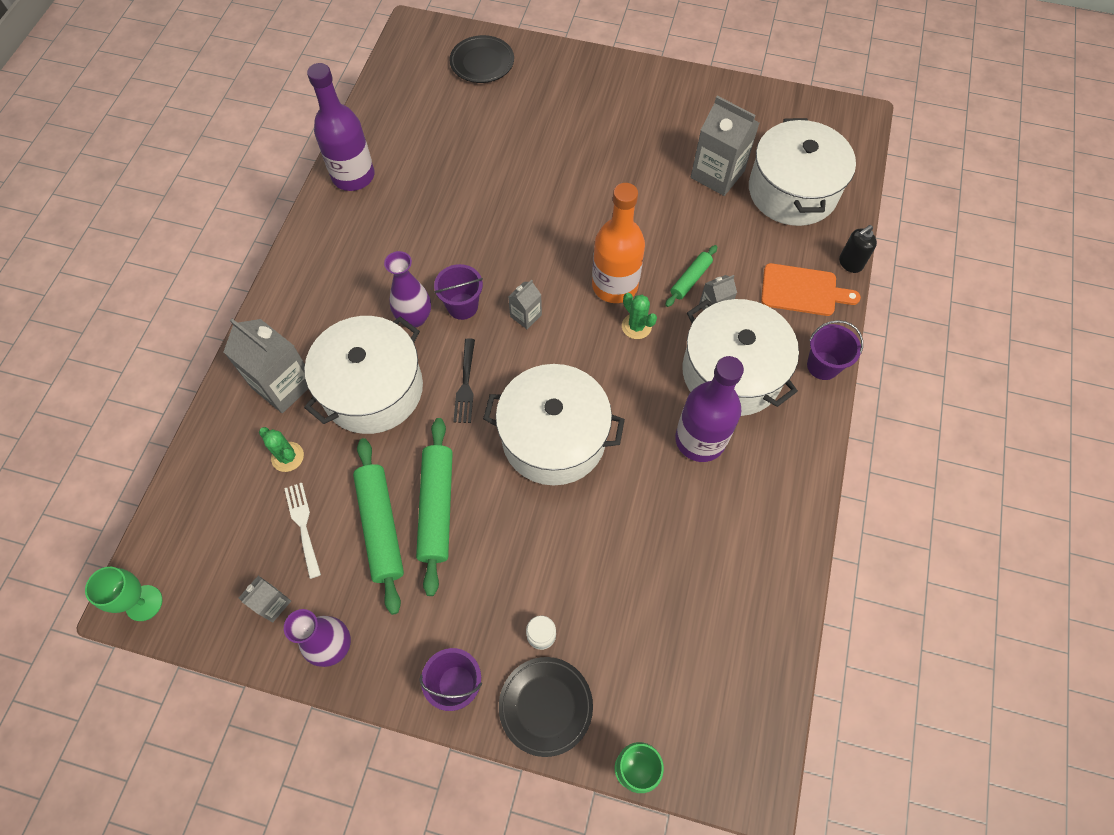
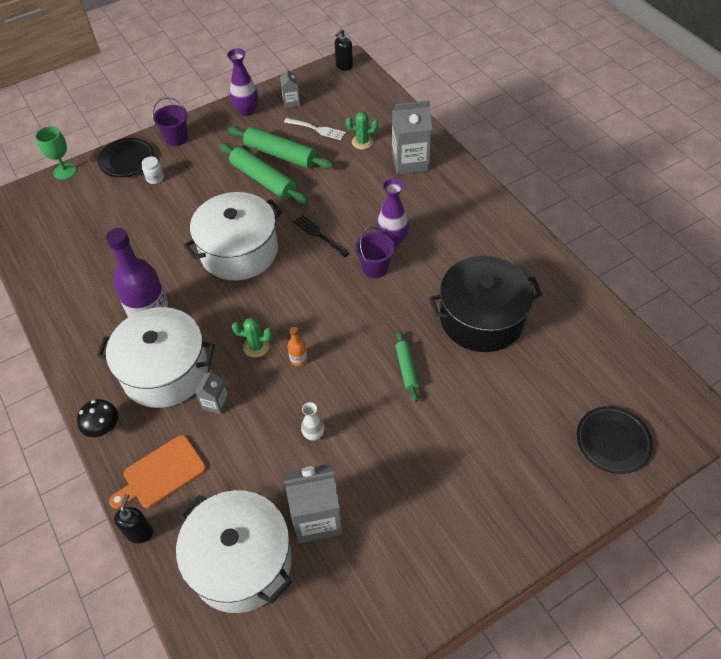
camera: 135 degrees right, 10 degrees down
(144, 603) = (344, 66): green goblet -> black soap dispenser
(353, 176) = (550, 278): purple bottle -> none
(372, 389) = (364, 194): white pot -> none
(444, 194) = (481, 318): none -> black pot
(526, 316) = (331, 294): grey carton -> none
(614, 285) = (298, 359): orange bottle -> orange bottle, size x0.41
(664, 223) = (313, 435): none -> white vase
(690, 279) = (252, 409): green rolling pin -> green rolling pin (406, 369)
(823, 366) = (104, 428): purple bucket -> black mushroom

